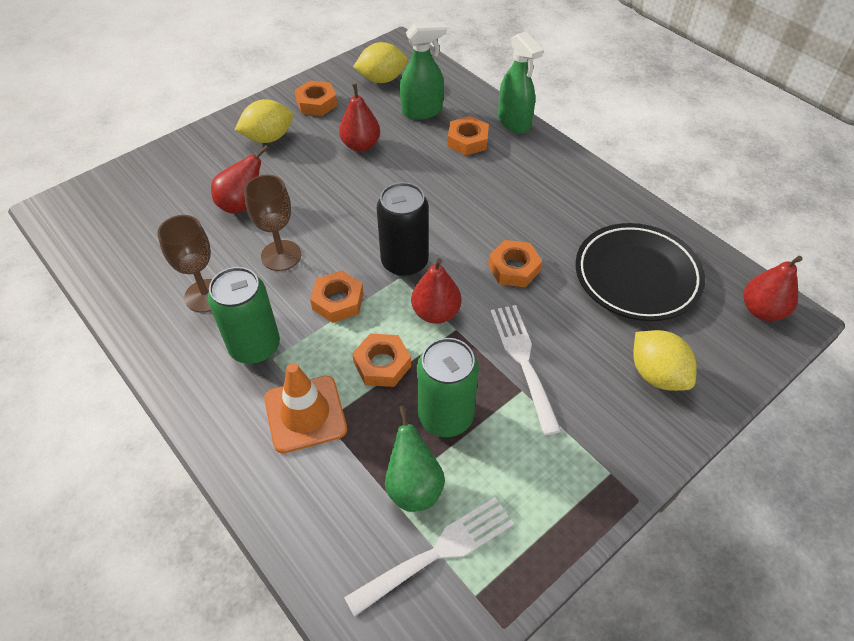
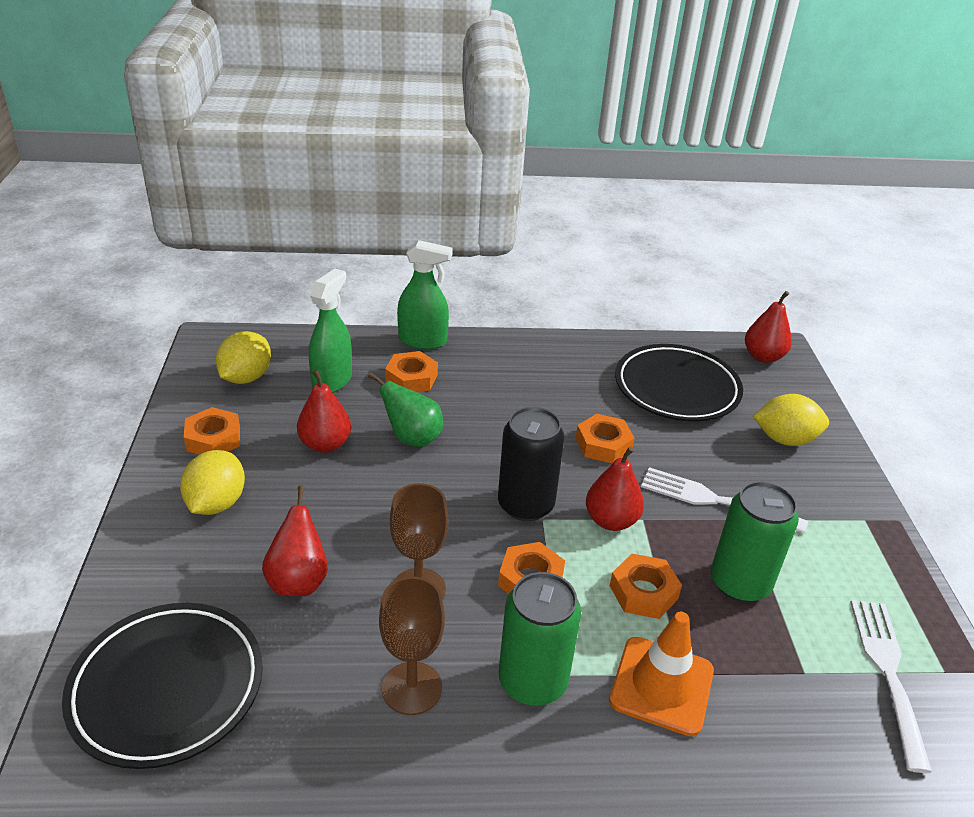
camera: 55 degrees left, 15 degrees down
(132, 205) = (167, 688): none -> black plate
(414, 486) = (805, 649): green pear -> green pear (412, 438)

